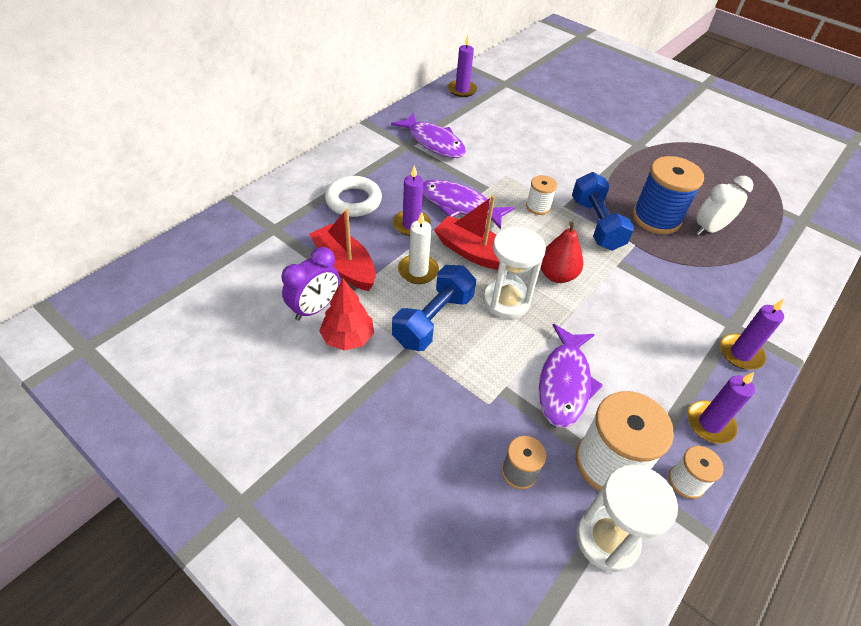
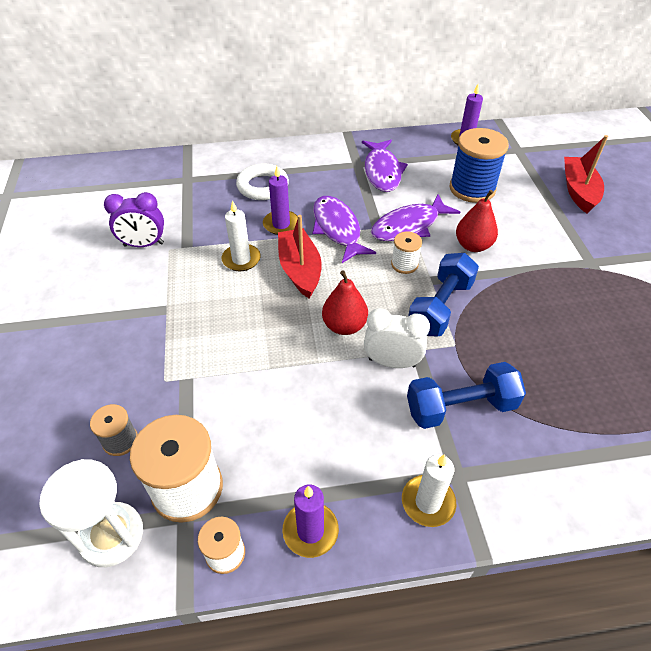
camera: 45 degrees right, 0 degrees up
(344, 265) = (198, 227): red boat -> red boat (578, 191)
(348, 338) = (138, 275): red tree -> none
(433, 320) = (206, 299): blue dumbbell -> blue dumbbell (460, 407)
(506, 301) = (276, 319): white hourglass -> none
(562, 169) = (473, 245): none -> red pear
(564, 383) = (236, 407): purple fish -> purple fish (409, 226)
(656, 218) = (512, 336): blue spool -> blue spool (472, 189)
(709, 229) = (561, 378): white clock -> white clock (392, 362)
(740, 353) = (428, 502): purple candle -> white candle

